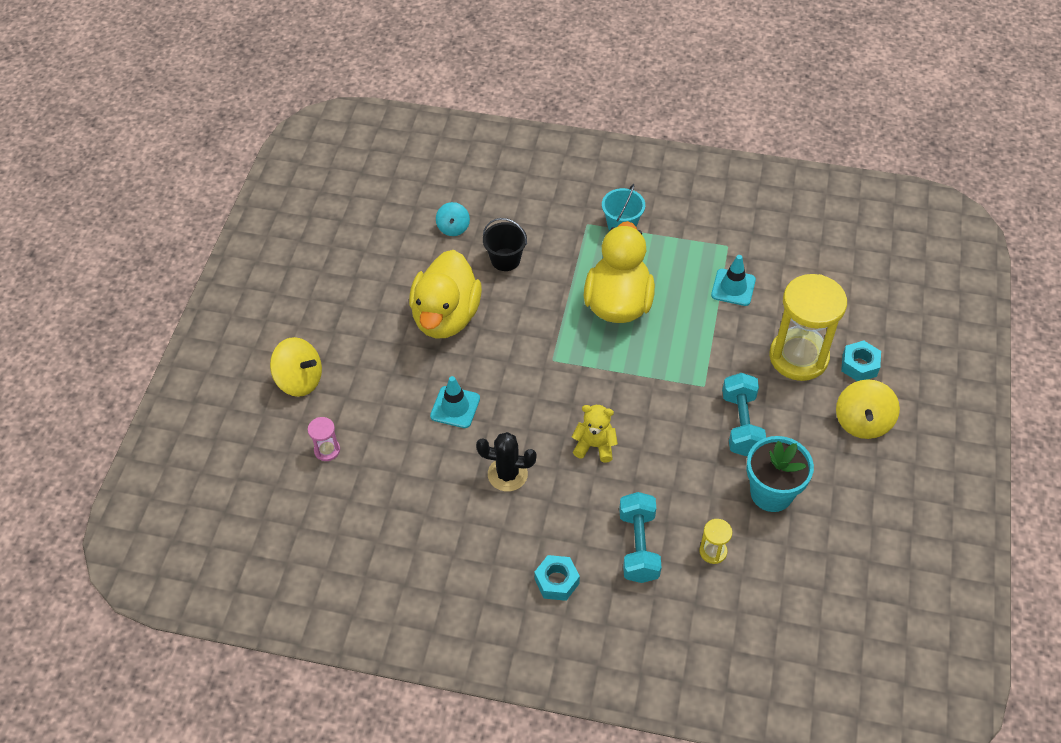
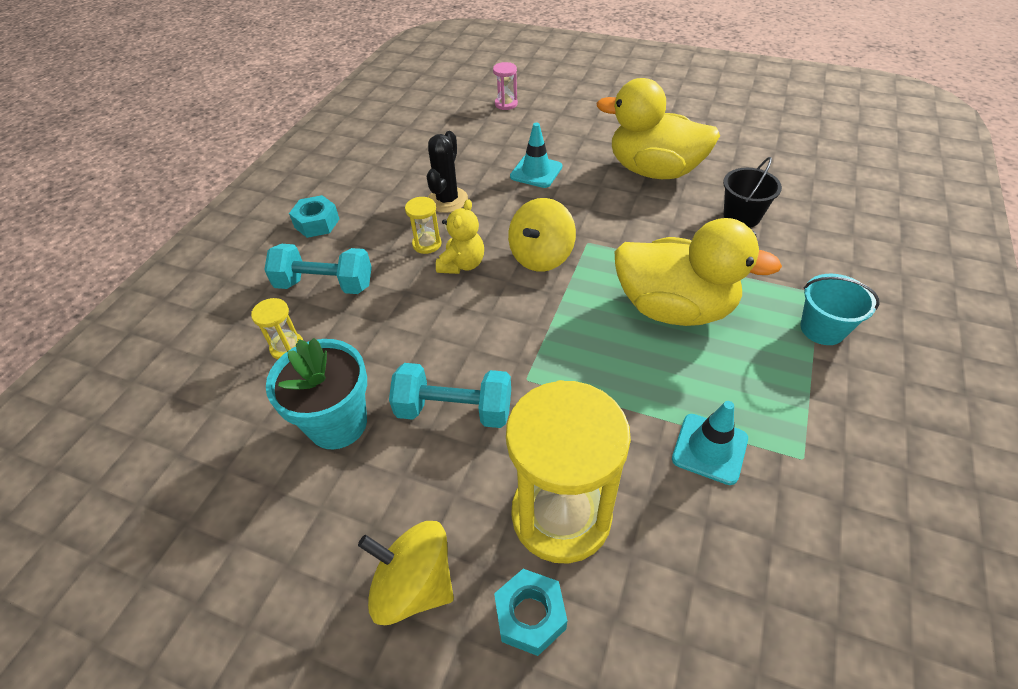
camera: 100 degrees right, 5 degrees down
(300, 380) = (583, 91): yellow spinning top -> yellow spinning top (541, 256)
(453, 228) = (786, 180): turquoise spinning top -> none
(573, 478) = (427, 244): none -> yellow hourglass

